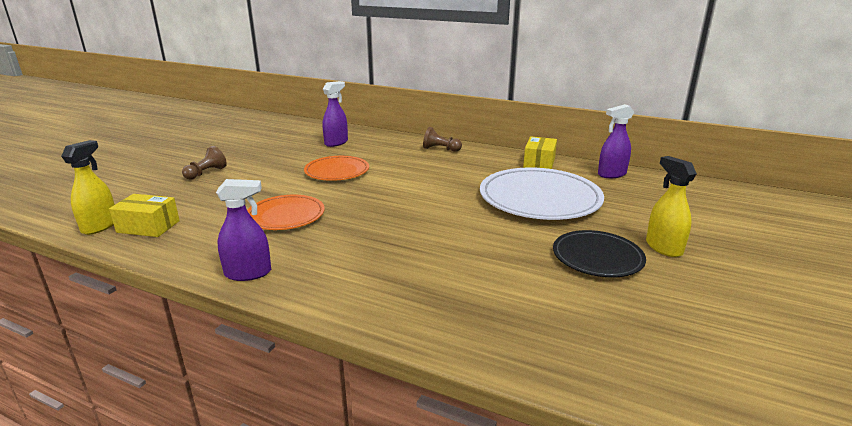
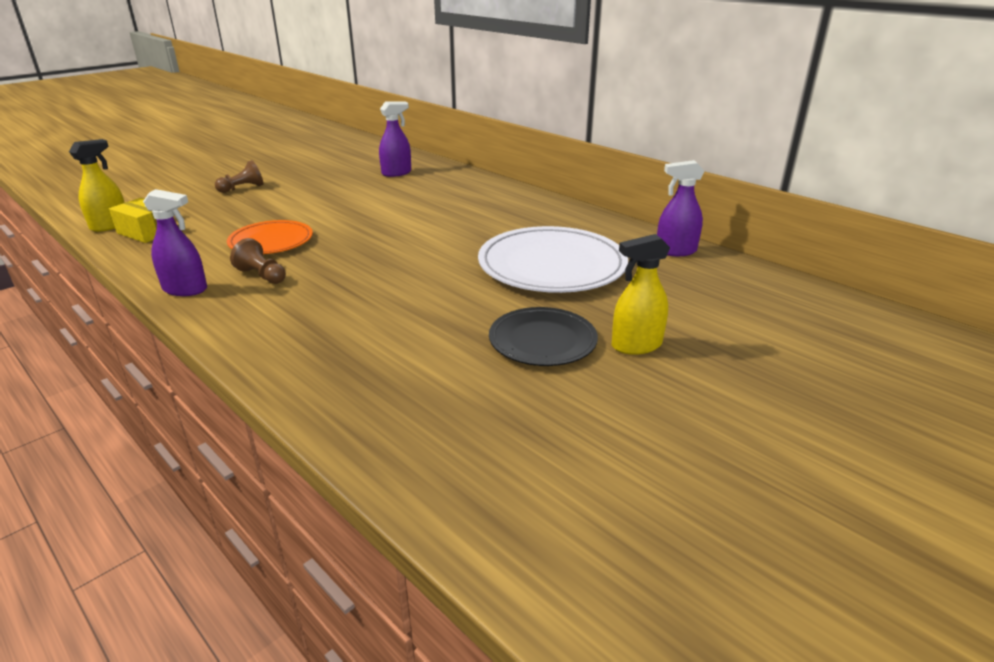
camera: 20 degrees right, 5 degrees up
(337, 171) = (365, 203): orange plate -> none
(440, 149) = (500, 194): brown pawn -> brown pawn (262, 275)
(539, 162) = (599, 224): yellow box -> none
(663, 247) = (636, 345): yellow spray bottle -> yellow spray bottle turned 105 degrees counterclockwise

